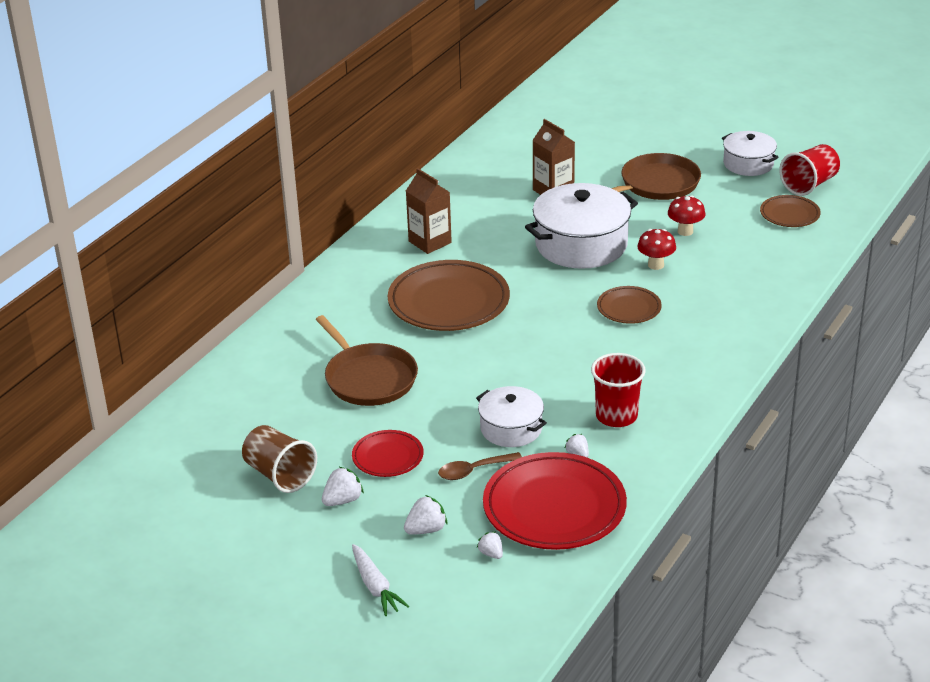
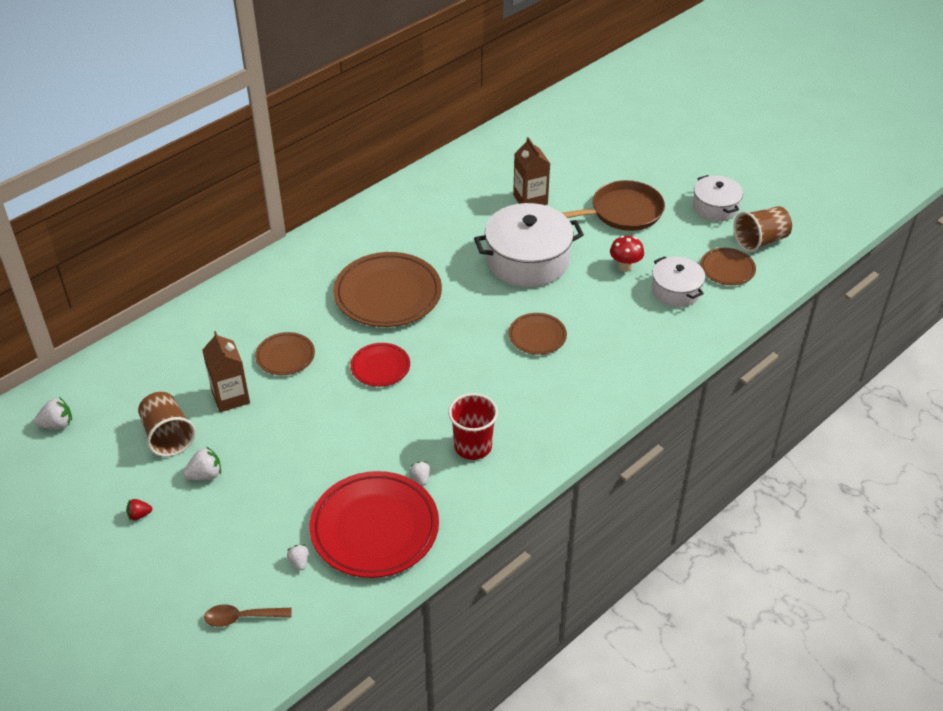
camera: 15 degrees right, 10 degrees up
(290, 551) = (139, 515): none -> red strawberry
(368, 378) = (285, 356): brown pan -> brown plate
(375, 586) = (189, 569): white carrot -> none
(388, 457) = (262, 440): red plate -> red plate (380, 367)
(426, 529) = (258, 522): white strawberry -> white strawberry (57, 424)
(430, 242) = (401, 230): brown carton -> brown carton (230, 397)
(473, 470) = (326, 472): brown spoon -> brown spoon (242, 617)
(511, 428) = (377, 437): white pot -> white pot (676, 291)
(656, 265) = (582, 296): red mushroom -> none
(809, 184) = (760, 241): red cup -> brown cup

